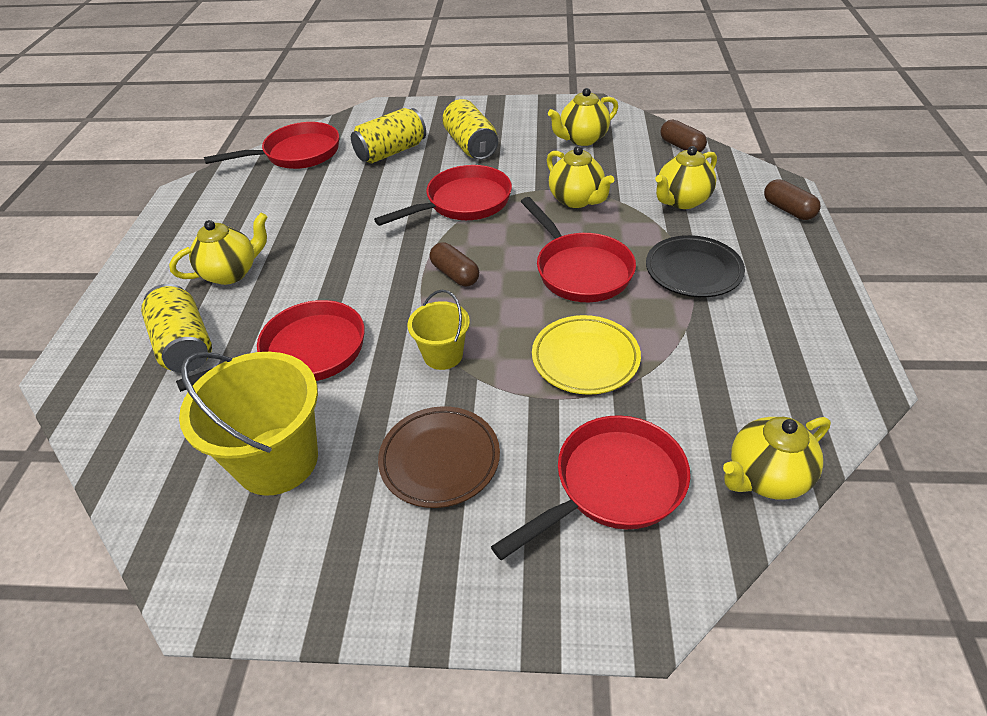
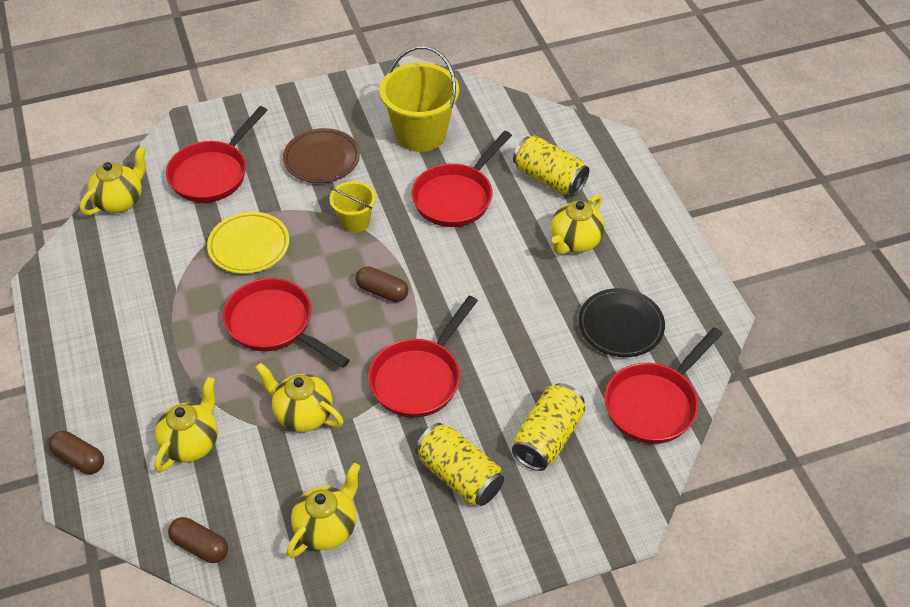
camera: 155 degrees right, 5 degrees up
(693, 271) = (174, 351): black plate -> black plate (620, 326)

